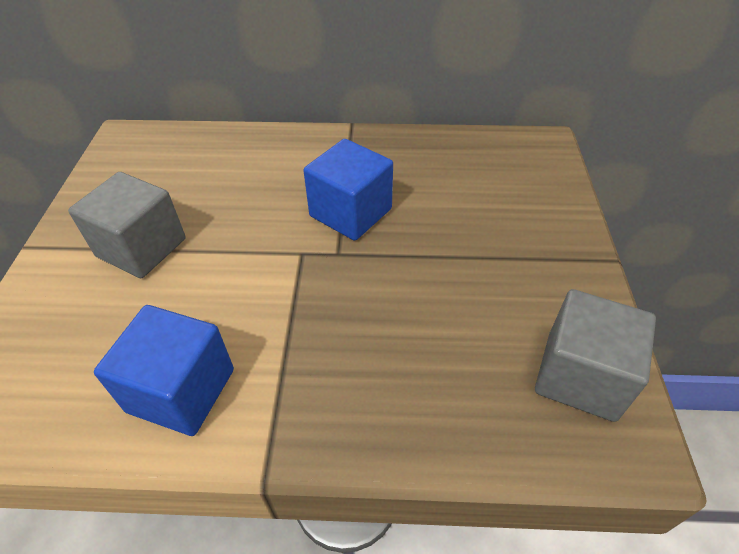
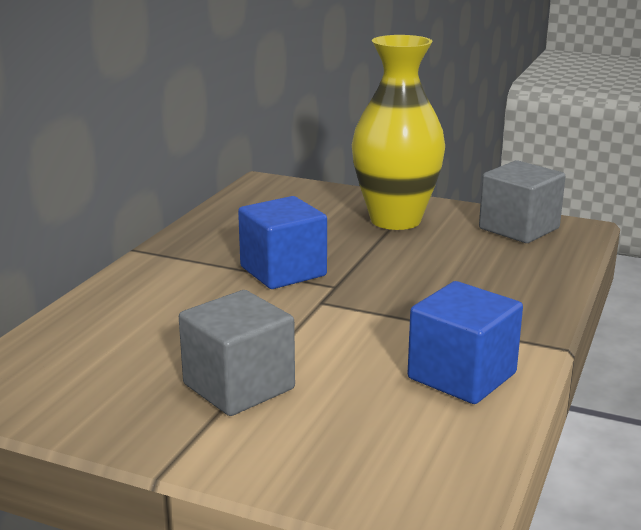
camera: 70 degrees left, 25 degrees down
(521, 256) = (395, 220): none -> yellow vase

